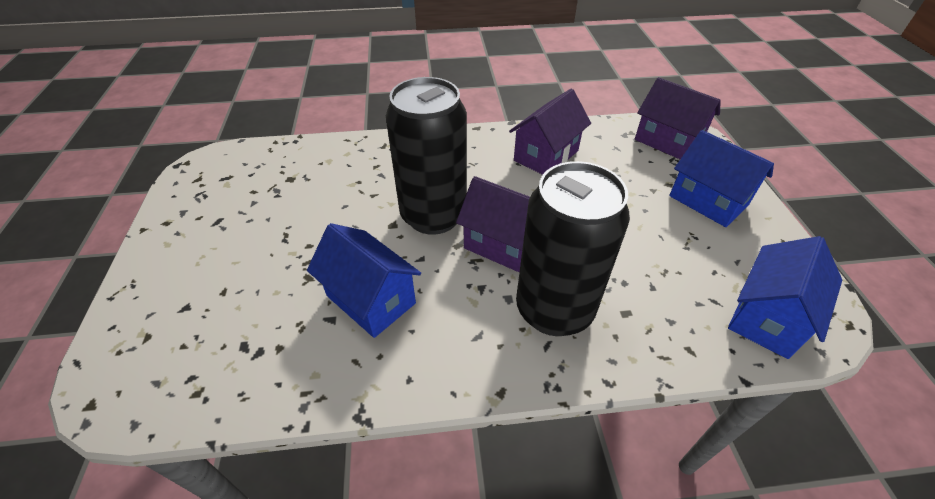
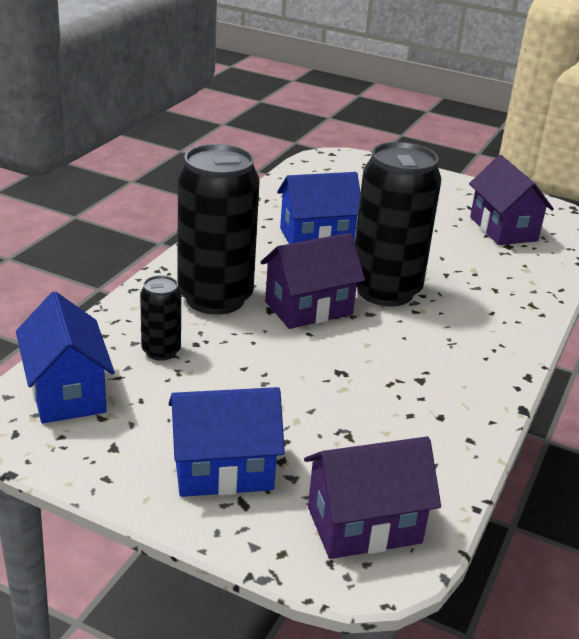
camera: 120 degrees right, 15 degrees down
(546, 155) = (423, 398): purple house -> purple house (503, 229)
(659, 296) = (161, 351): none -> black can

